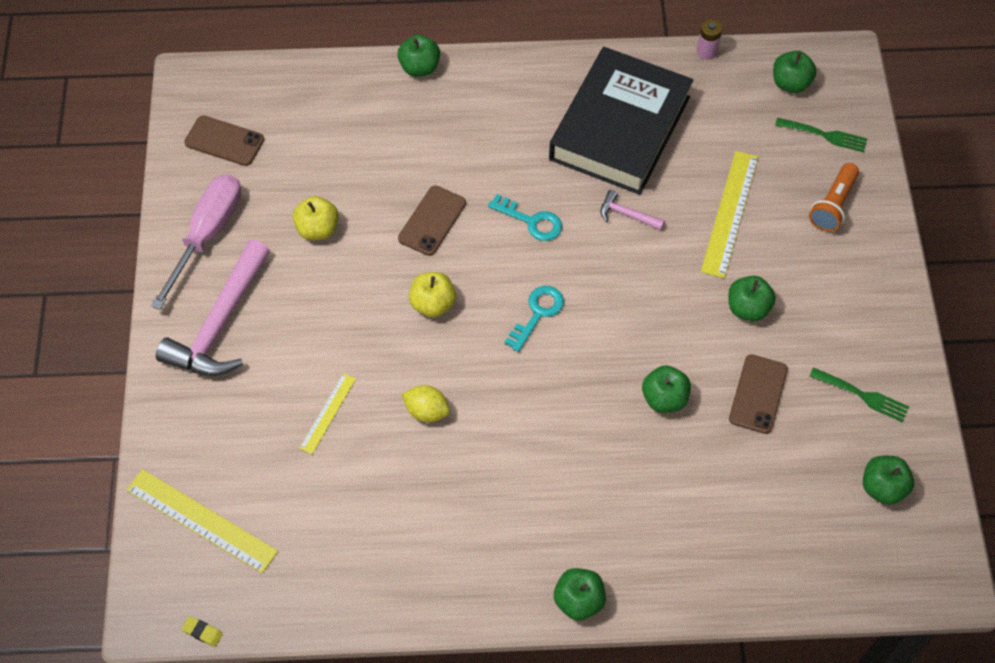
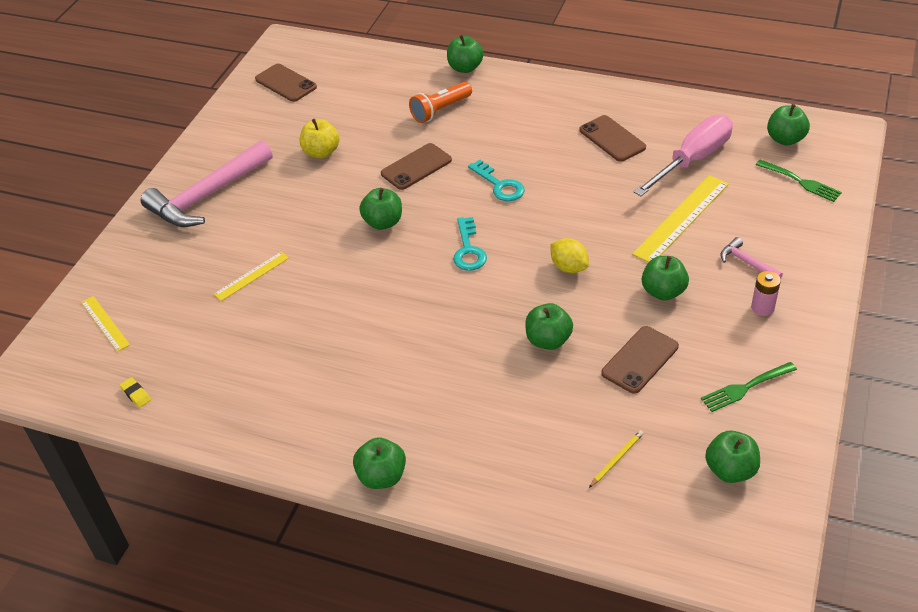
camera: 25 degrees right, 15 degrees down
(201, 520) = (105, 323): yellow ruler -> yellow ruler, size x0.57
(202, 632) = (52, 403): yellow eraser -> yellow eraser (136, 394)
(207, 234) = (235, 137): pink screwdriver -> pink screwdriver (692, 160)
(426, 411) = (333, 295): yellow lemon -> yellow lemon (569, 267)
(433, 304) = (383, 222): yellow apple -> green apple
(538, 313) = (468, 250): turquoise key -> turquoise key turned 120 degrees clockwise
(620, 128) = (612, 139): black book -> brown phone
(627, 215) = (586, 199): pink hammer -> pink hammer (747, 263)
(706, 51) = (717, 103): pink battery -> pink battery (762, 308)
(781, 509) = (617, 459): none -> yellow pencil
(833, 205) = (784, 234): orange flashlight -> orange flashlight (440, 110)
(863, 395) = (745, 388): green fork -> green fork turned 105 degrees clockwise

